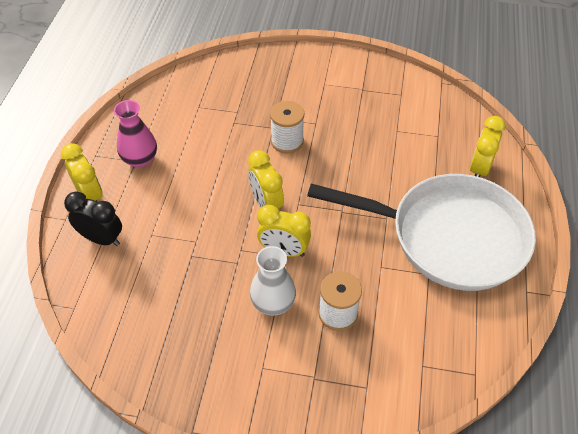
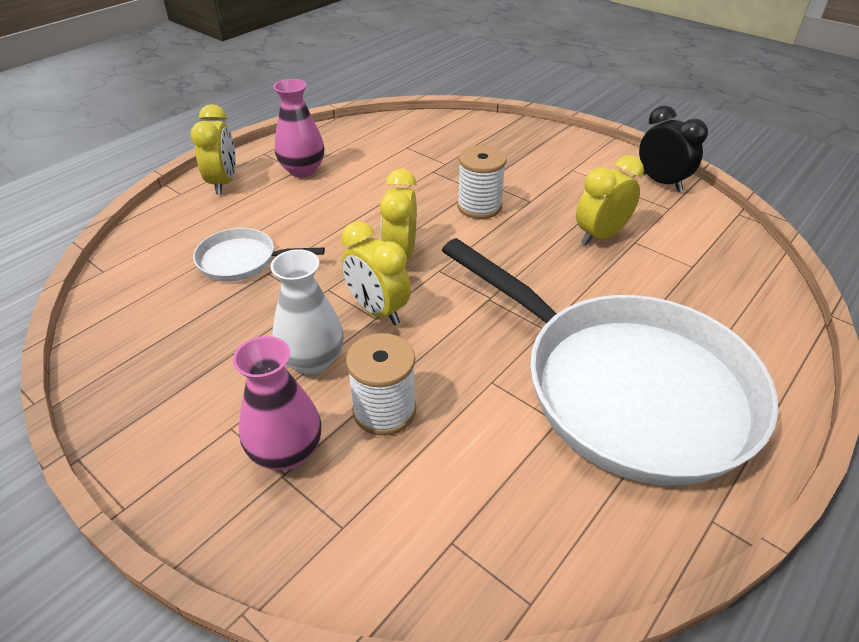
camera: 30 degrees right, 10 degrees down
(102, 239) = (195, 222): black clock -> black clock (661, 182)
(166, 254) = (242, 260): none -> white pan
(305, 364) = (286, 452): none -> pink vase
(479, 169) = (734, 324): yellow clock -> yellow clock (600, 236)

